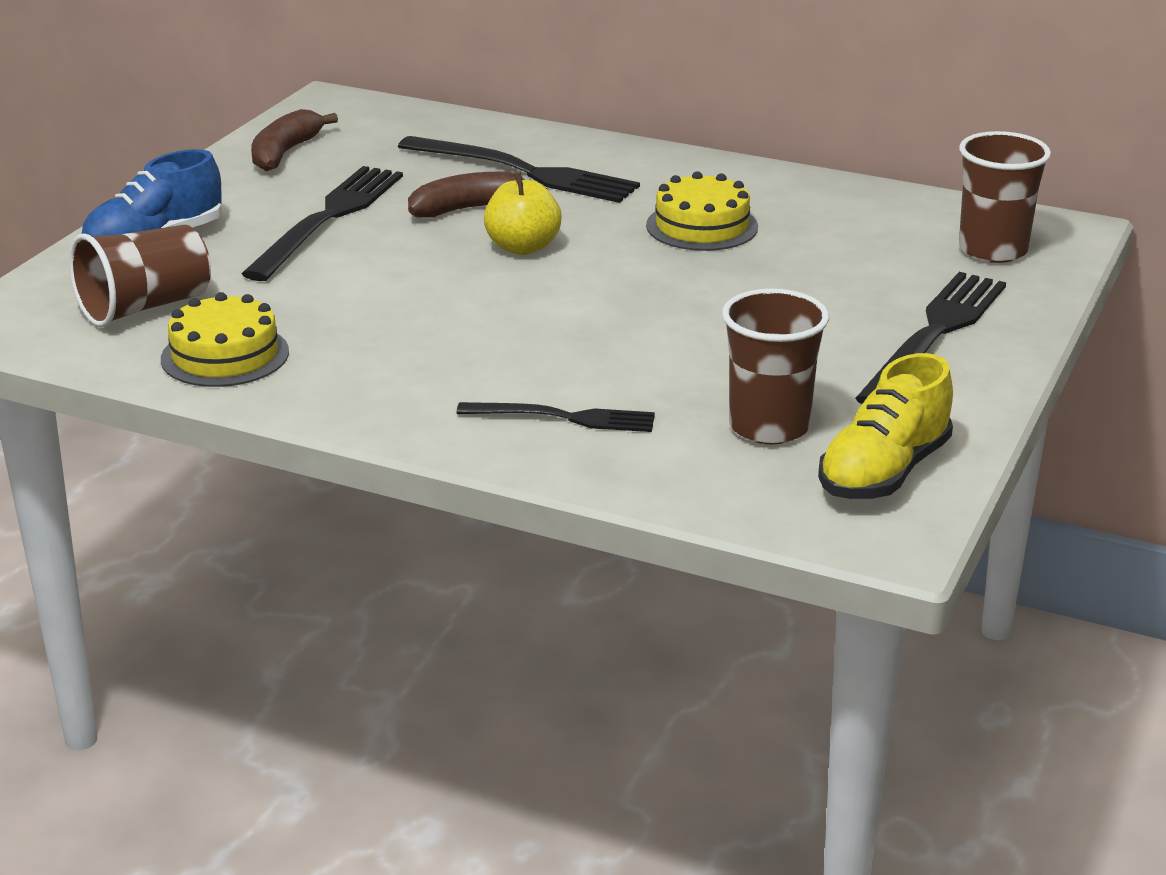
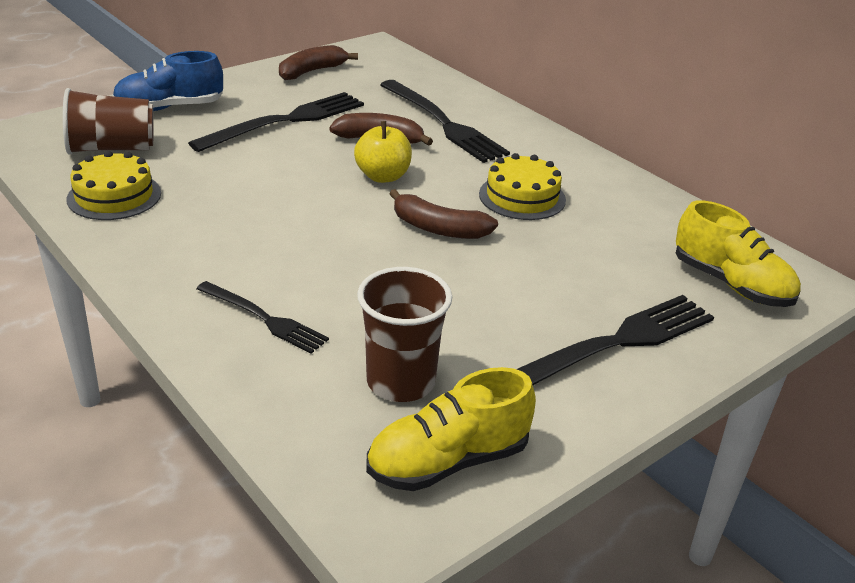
camera: 25 degrees right, 5 degrees up
(647, 282) = (438, 228): none -> brown banana
(993, 250) = (731, 284): brown cup -> yellow shoe

